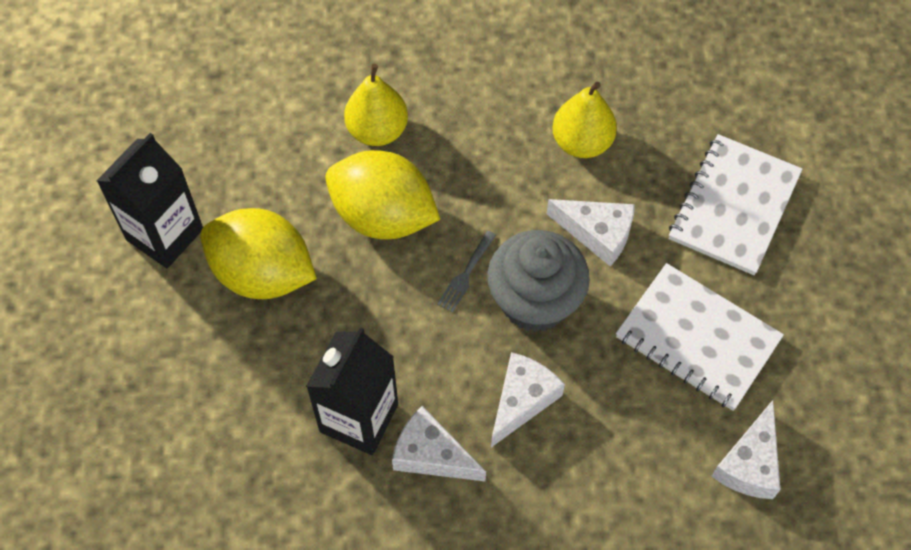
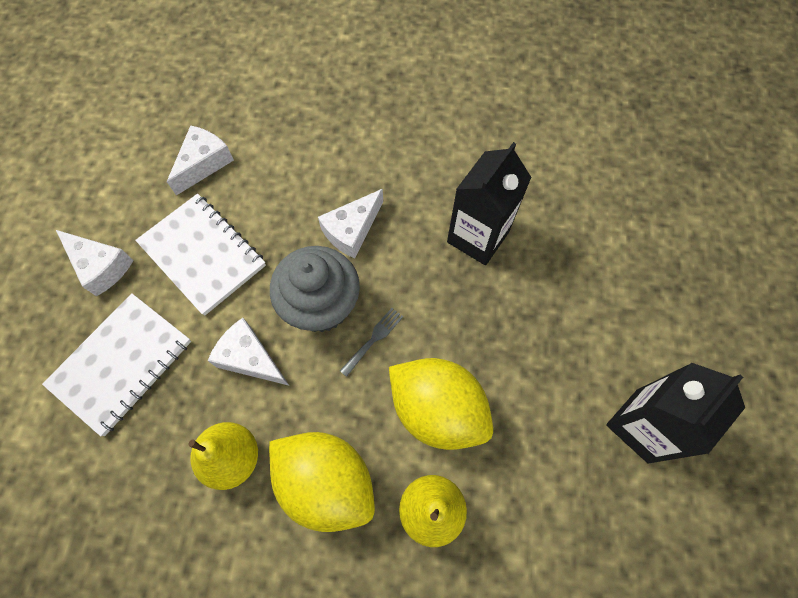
camera: 170 degrees left, 5 degrees up
(263, 273) = (550, 370): yellow lemon -> yellow lemon (326, 482)
(431, 455) = (427, 203): white cheese -> white cheese (101, 266)

